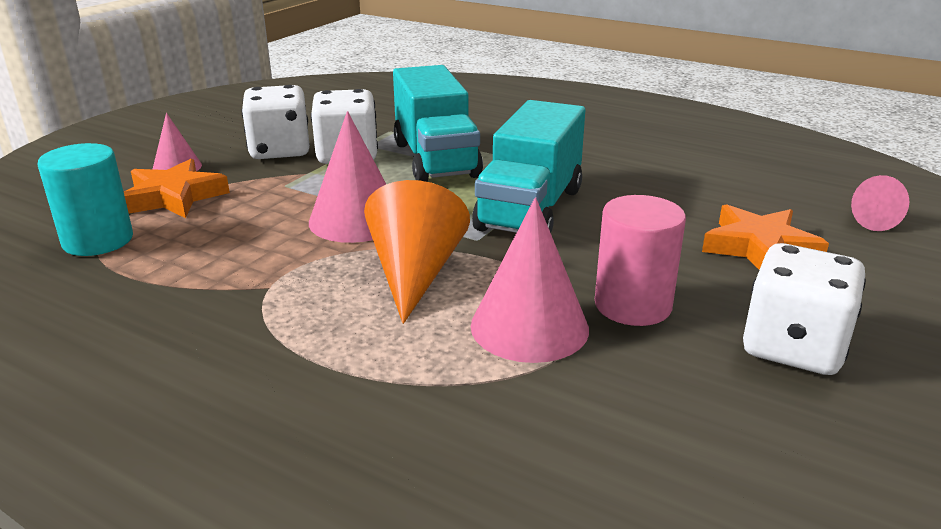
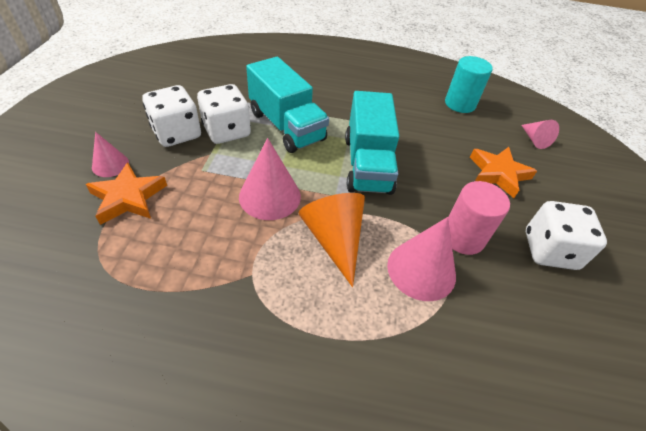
camera: 25 degrees left, 20 degrees up
(98, 241) = (99, 258): turquoise cylinder -> turquoise cylinder (460, 104)

